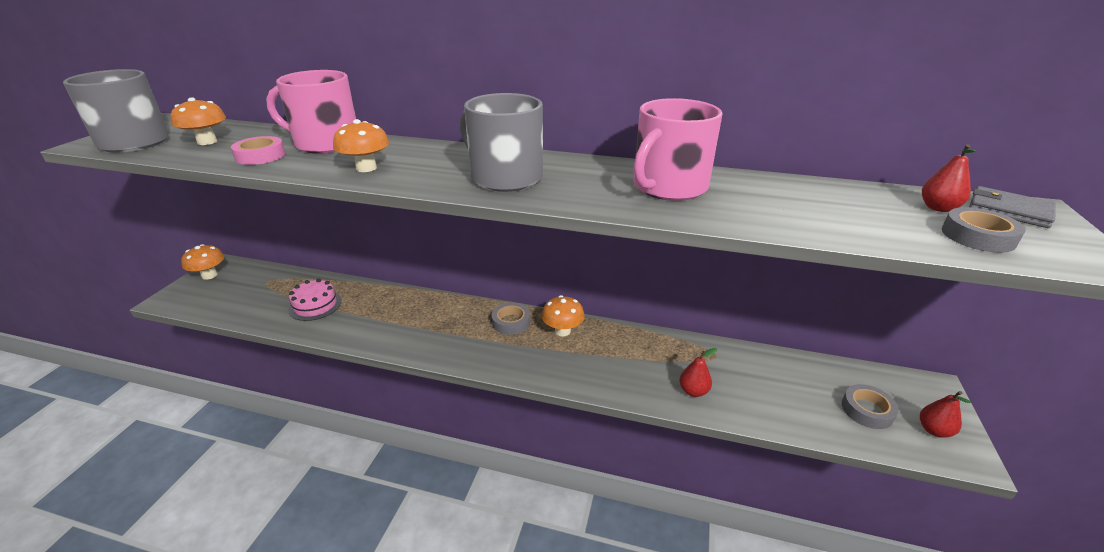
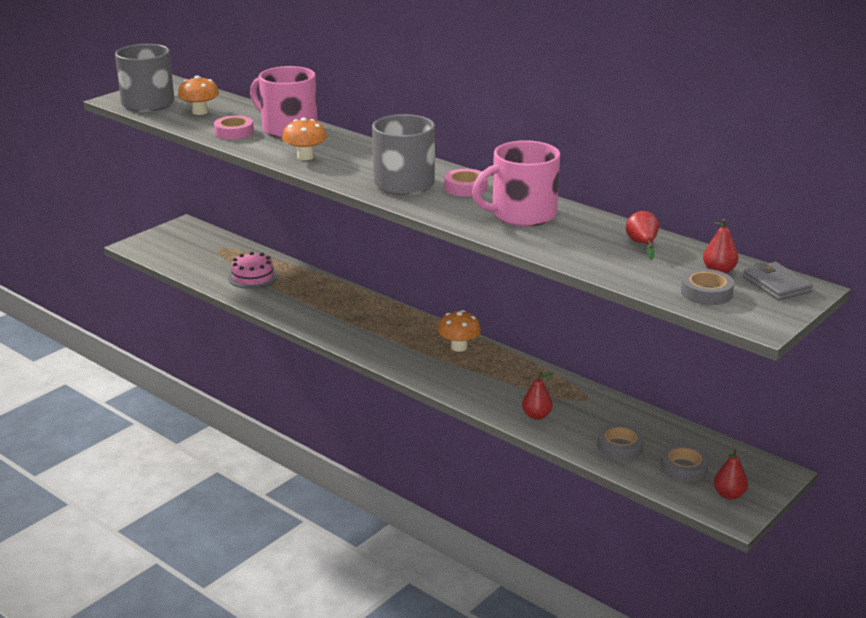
camera: 25 degrees right, 5 degrees down
(209, 275) = (173, 232): orange mushroom -> none
(511, 322) = (416, 329): grey tape -> grey tape (620, 446)
(576, 170) = (465, 188): none -> pink tape
(825, 195) = (642, 244): none -> red pear

